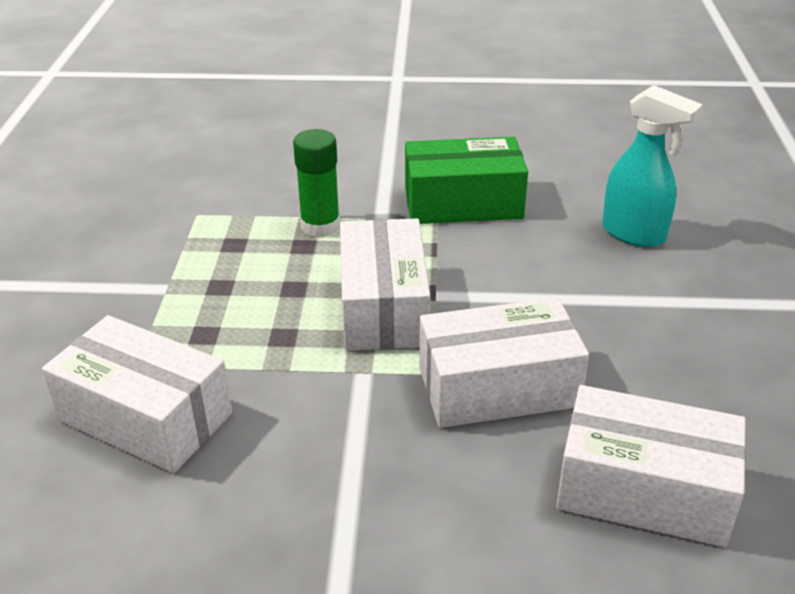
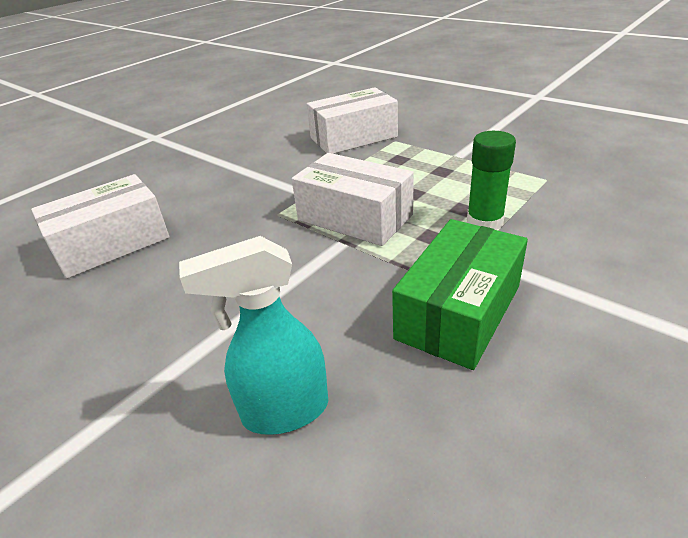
camera: 130 degrees right, 0 degrees up
(498, 387) = (235, 230): white box -> none

